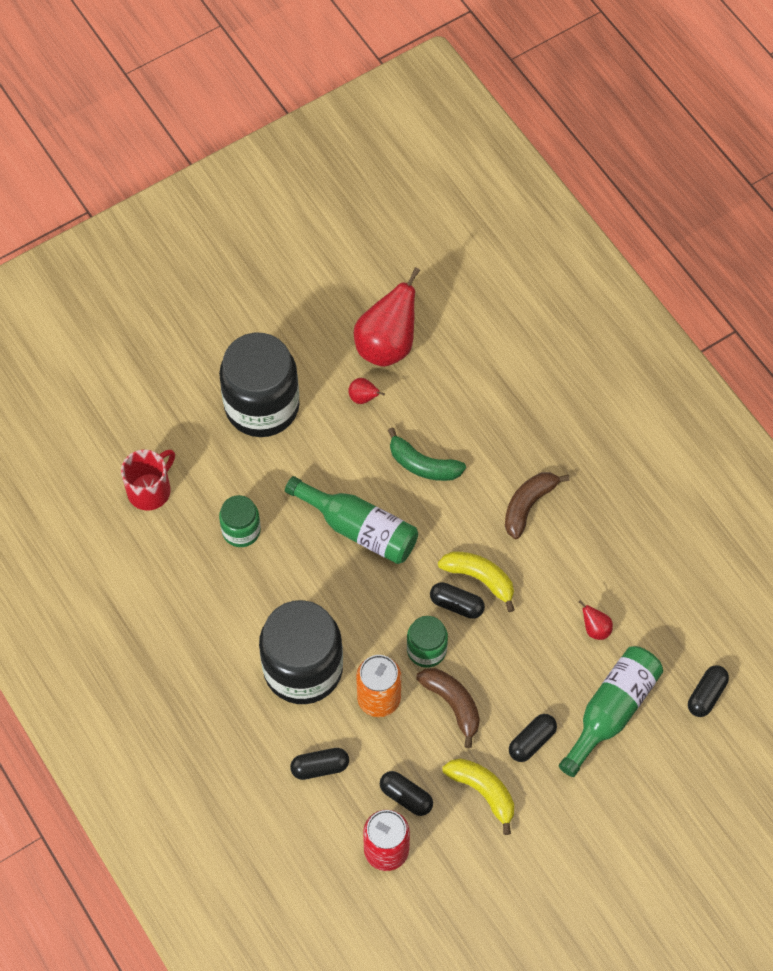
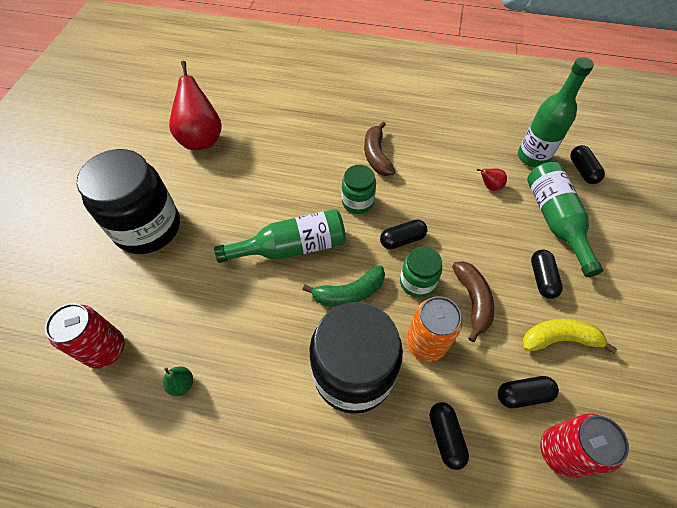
camera: 45 degrees left, 5 degrees down
(150, 490) = (106, 349): red mug -> red can
(180, 565) = (182, 384): none -> green pear
(241, 530) = (208, 317): green jar -> green jar (357, 202)
(320, 767) = (445, 436): black capsule -> black capsule turned 45 degrees counterclockwise
(363, 398) = (215, 174): red pear -> none
(423, 465) = (292, 181): green banana -> green banana (349, 293)
(452, 704) = (472, 301): brown banana -> brown banana turned 75 degrees clockwise
(480, 578) = (397, 214): yellow banana -> none
(676, 639) = (532, 157): none -> green bottle

